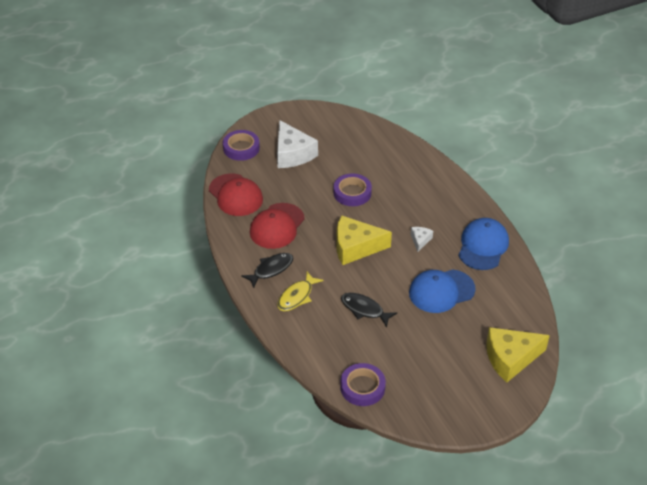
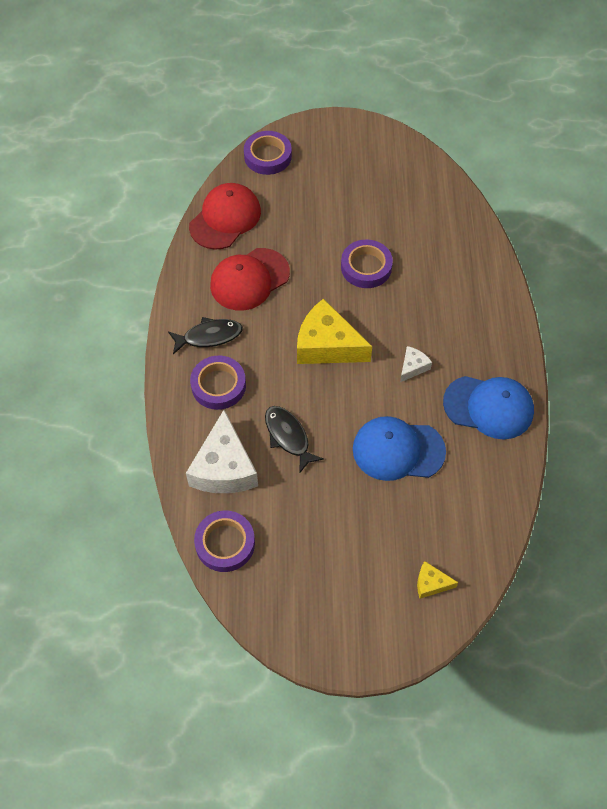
camera: 25 degrees right, 15 degrees up
(235, 195) = (225, 218): red cap -> red cap turned 135 degrees counterclockwise
(292, 154) = (324, 186): white cheese -> white cheese (224, 467)
(297, 296) = (218, 385): yellow fish -> purple tape
(483, 246) = (488, 407): blue cap -> blue cap turned 60 degrees clockwise
(510, 358) = (431, 583): yellow cheese -> yellow cheese, size x0.47

